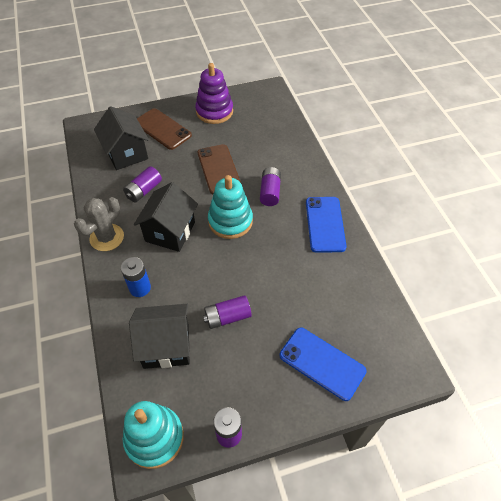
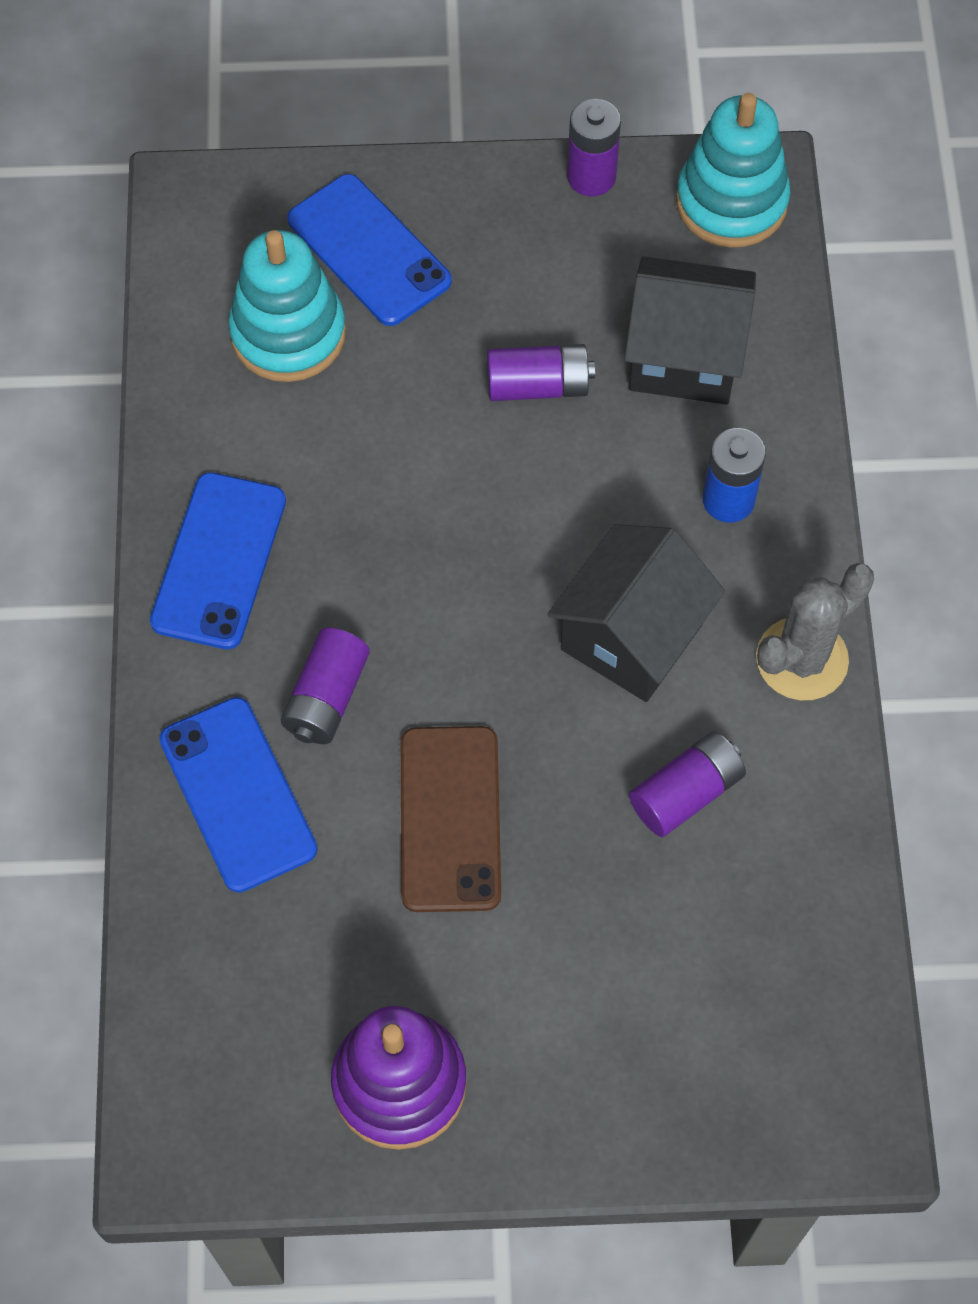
camera: 165 degrees left, 10 degrees up
(126, 154) = (725, 956): black house -> none
(162, 129) = (593, 1041): brown phone -> none
(230, 221) = (464, 630): turquoise stacking toy -> turquoise stacking toy (288, 333)
(287, 162) = (237, 794): none -> blue phone

